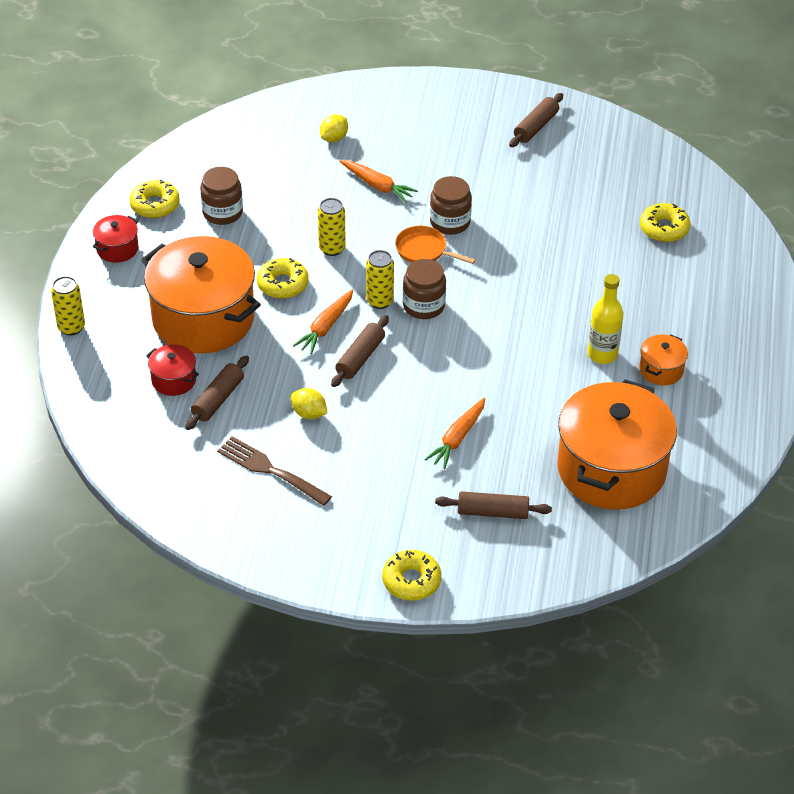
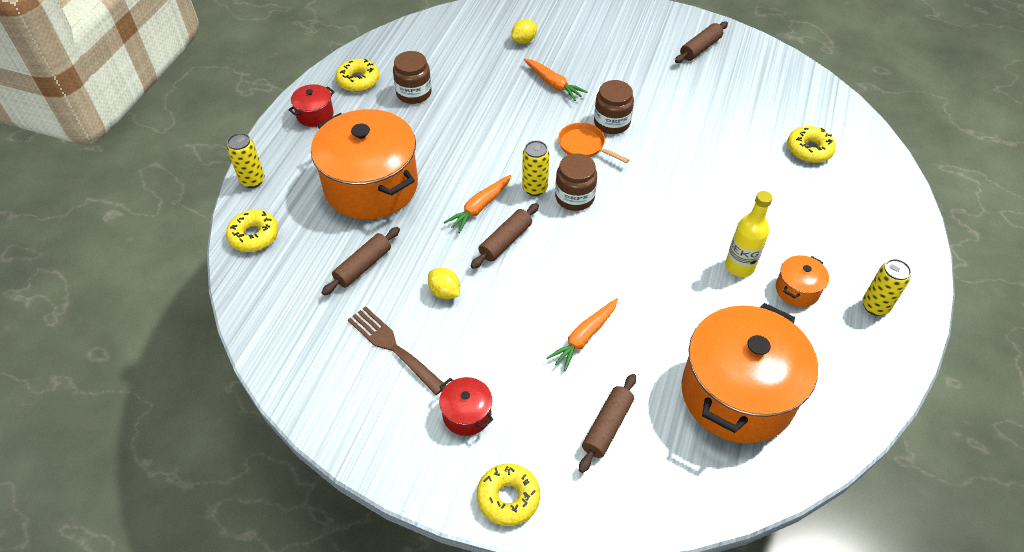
camera: 10 degrees right, 5 degrees up
(174, 380) = (328, 242): red pot -> red pot (467, 414)
(282, 284) = (450, 162): yellow donut -> yellow donut (254, 236)
(332, 248) = (501, 135): yellow can -> yellow can (875, 306)
(492, 512) = (607, 426): brown rolling pin -> brown rolling pin turned 75 degrees counterclockwise

